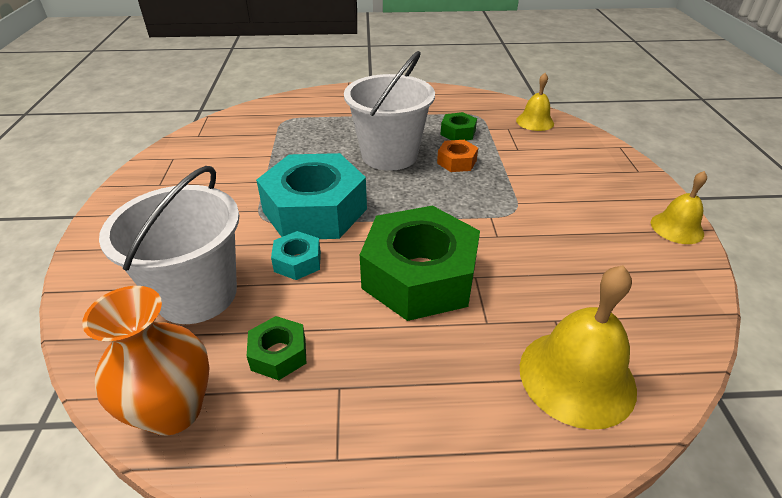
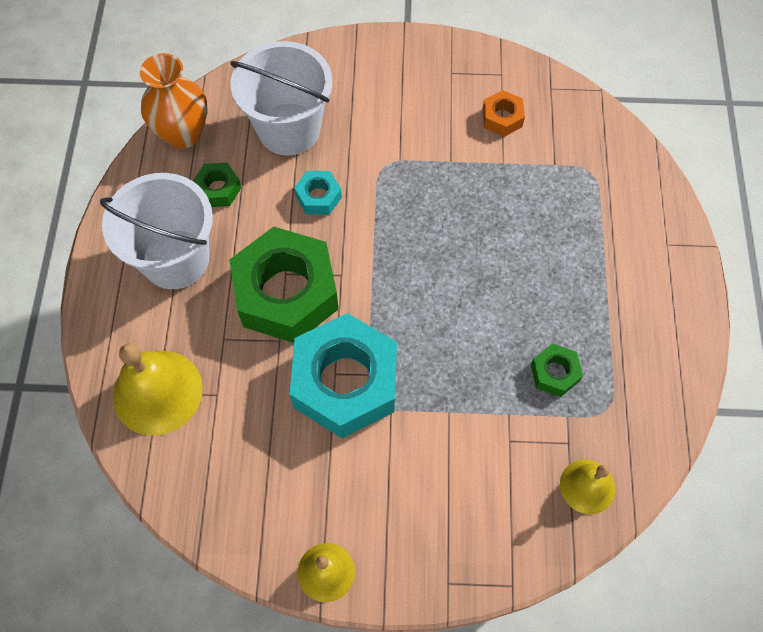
camera: 95 degrees right, 25 degrees up
(315, 210) = (394, 209): turquoise nut -> turquoise nut (345, 382)
(389, 155) = (499, 285): white bucket -> white bucket (175, 259)
(457, 162) = (480, 359): orange nut -> orange nut (502, 118)

